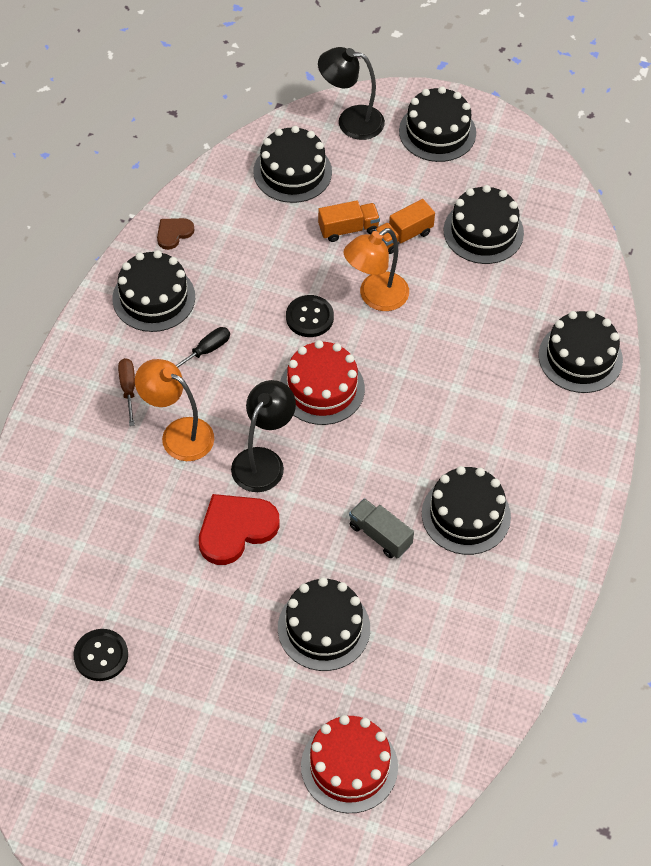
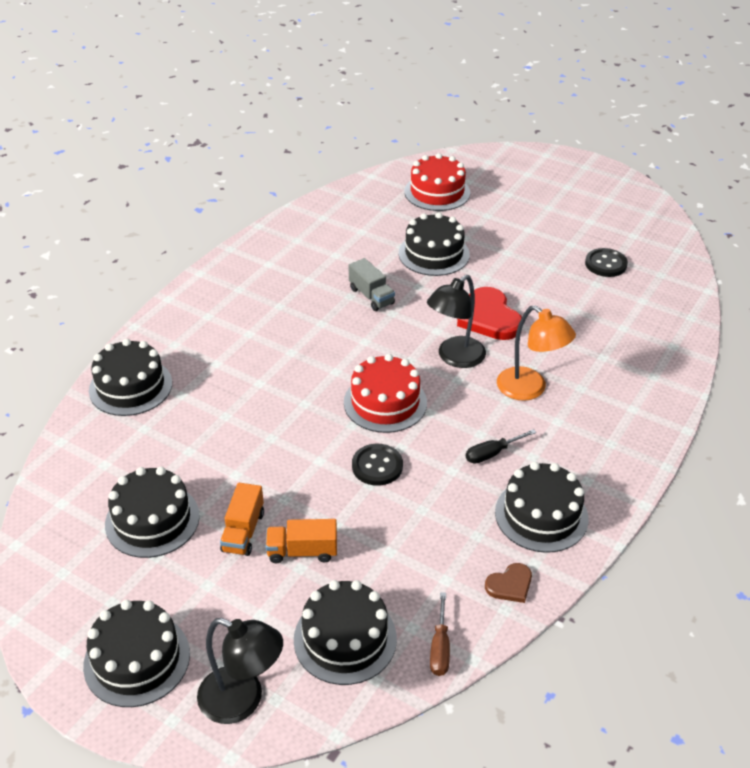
camera: 165 degrees left, 15 degrees down
(128, 389) = (575, 433): brown screwdriver -> brown screwdriver (440, 647)
(235, 529) = (489, 317): red heart -> red heart turned 90 degrees clockwise
(375, 297) = (301, 473): orange lamp -> none
(403, 236) = (243, 531): orange truck -> orange truck turned 120 degrees clockwise
(466, 515) = (296, 297): black cake -> none

